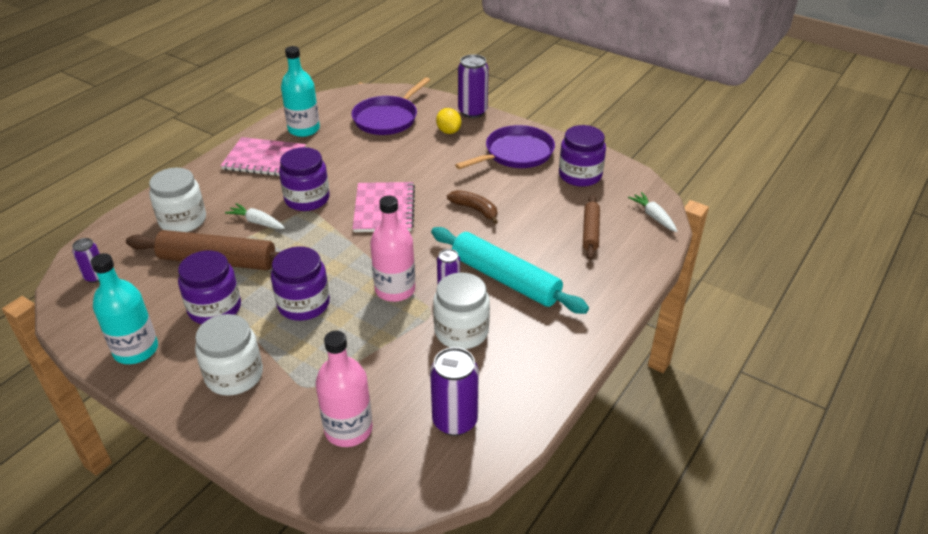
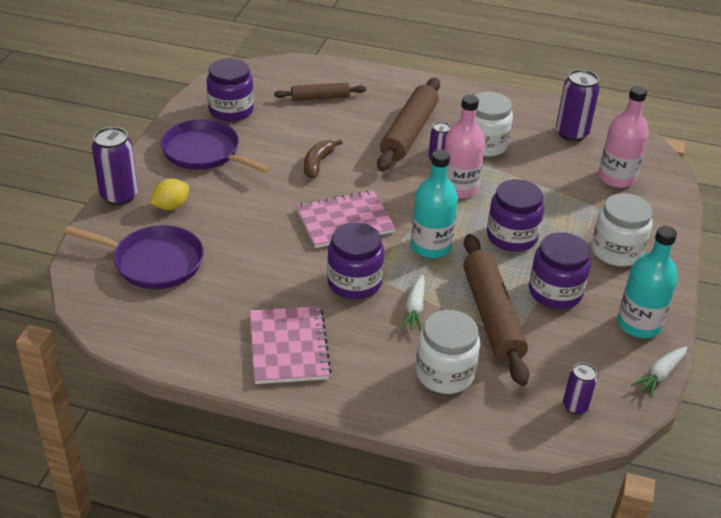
camera: 110 degrees left, 0 degrees up
(304, 129) = (203, 332): turquoise bottle -> turquoise bottle (431, 246)
(505, 279) = (409, 133): turquoise rolling pin -> brown rolling pin
(653, 216) = (282, 69): white carrot -> white carrot (659, 375)

